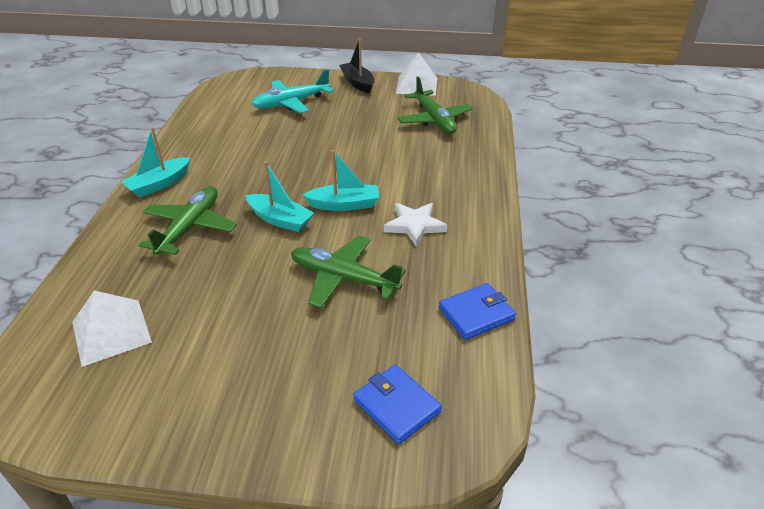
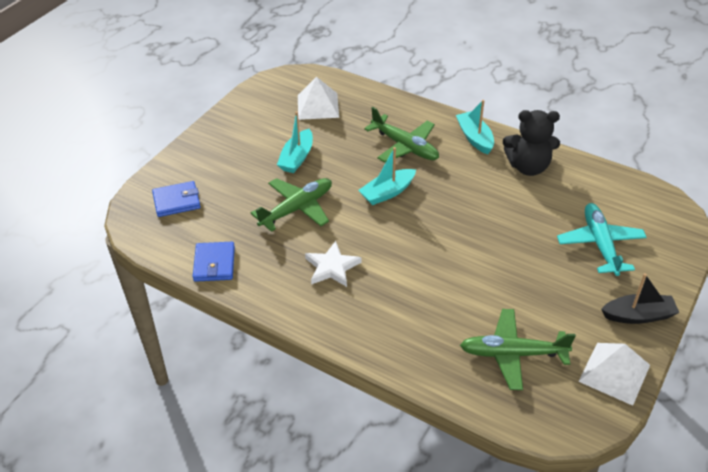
camera: 115 degrees right, 5 degrees up
(200, 147) = (528, 167): none -> black teddy bear
(344, 205) = (386, 233): turquoise boat -> turquoise boat (297, 158)

